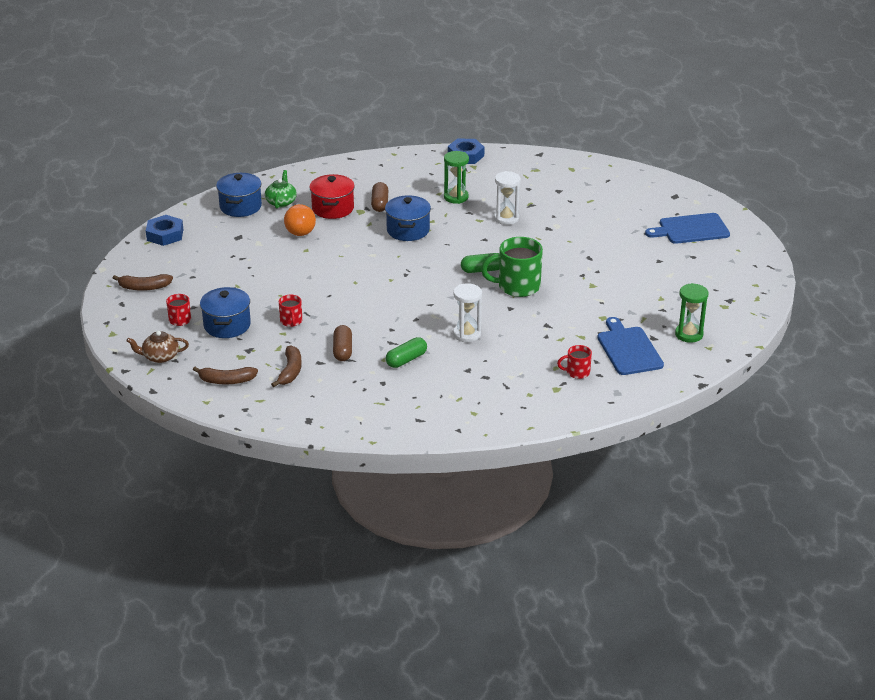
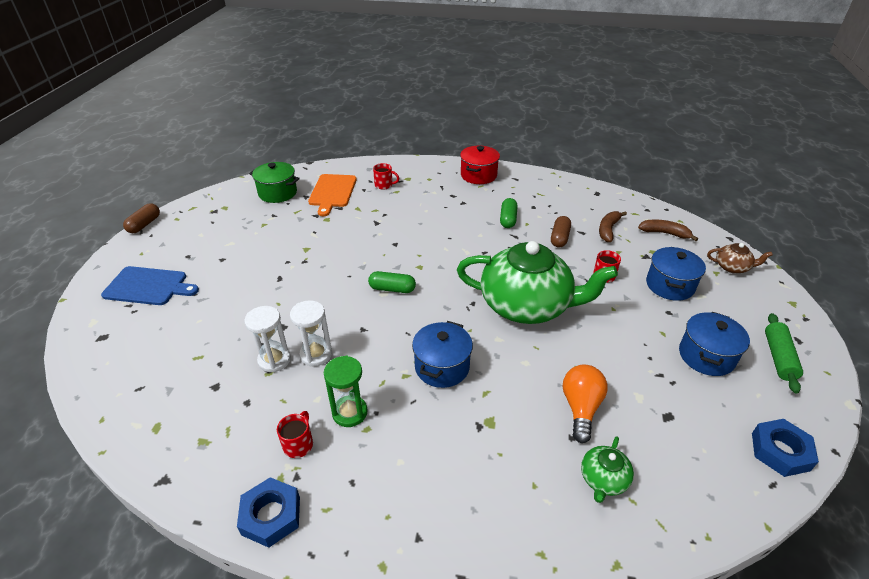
camera: 160 degrees left, 5 degrees up
(144, 287) = (778, 357): brown banana -> green rolling pin
(180, 321) = (722, 302): red mug -> red mug (298, 444)
(240, 206) = (669, 487): blue pot -> blue pot (706, 356)
(333, 208) = (527, 439): red pot -> red pot (478, 175)
(357, 282) = (526, 305): none -> green teapot
(380, 203) = (457, 430): brown capsule -> brown capsule (144, 224)
(406, 360) = (508, 219): green capsule -> green capsule turned 60 degrees counterclockwise
(467, 334) = (447, 229): white hourglass -> white hourglass (274, 360)
(517, 286) = (373, 263): green mug -> none
(628, 349) = (332, 192): blue cutting board -> orange cutting board
(689, 334) = (278, 193): green hourglass -> green pot

